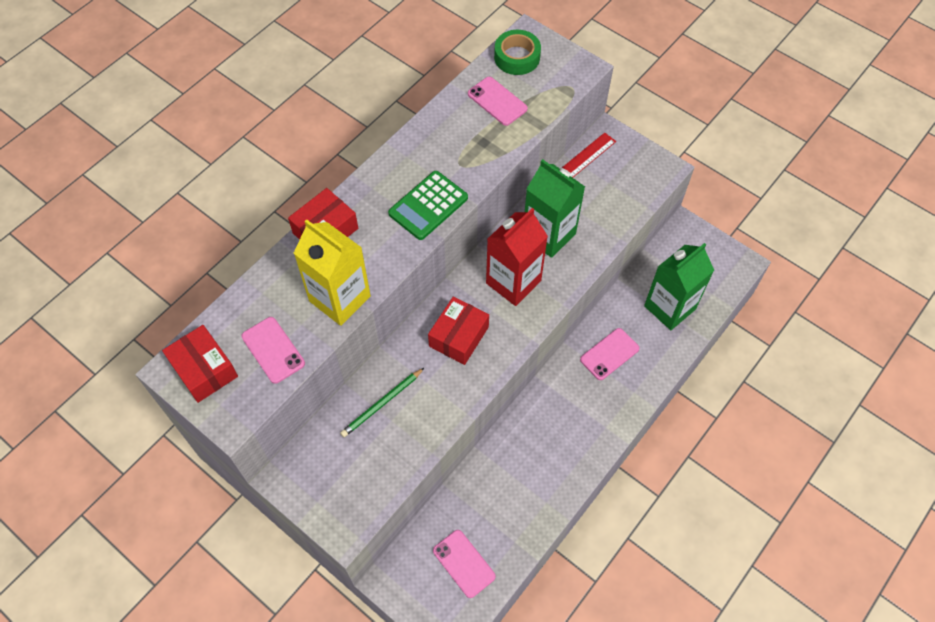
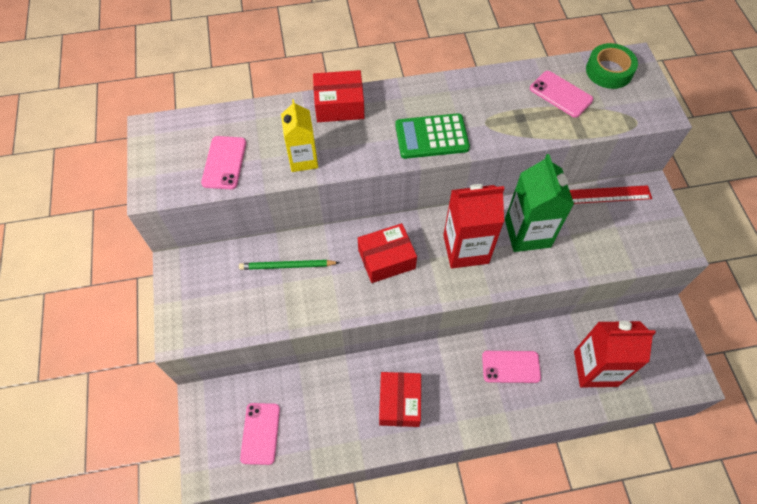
camera: 40 degrees right, 0 degrees up
(204, 370) = (169, 144): red box -> red box (399, 402)
(340, 298) = (303, 159): yellow carton -> yellow carton, size x0.64
(497, 101) = (560, 94): pink phone -> pink phone turned 45 degrees counterclockwise
(669, 307) = (595, 368): green carton -> red carton

